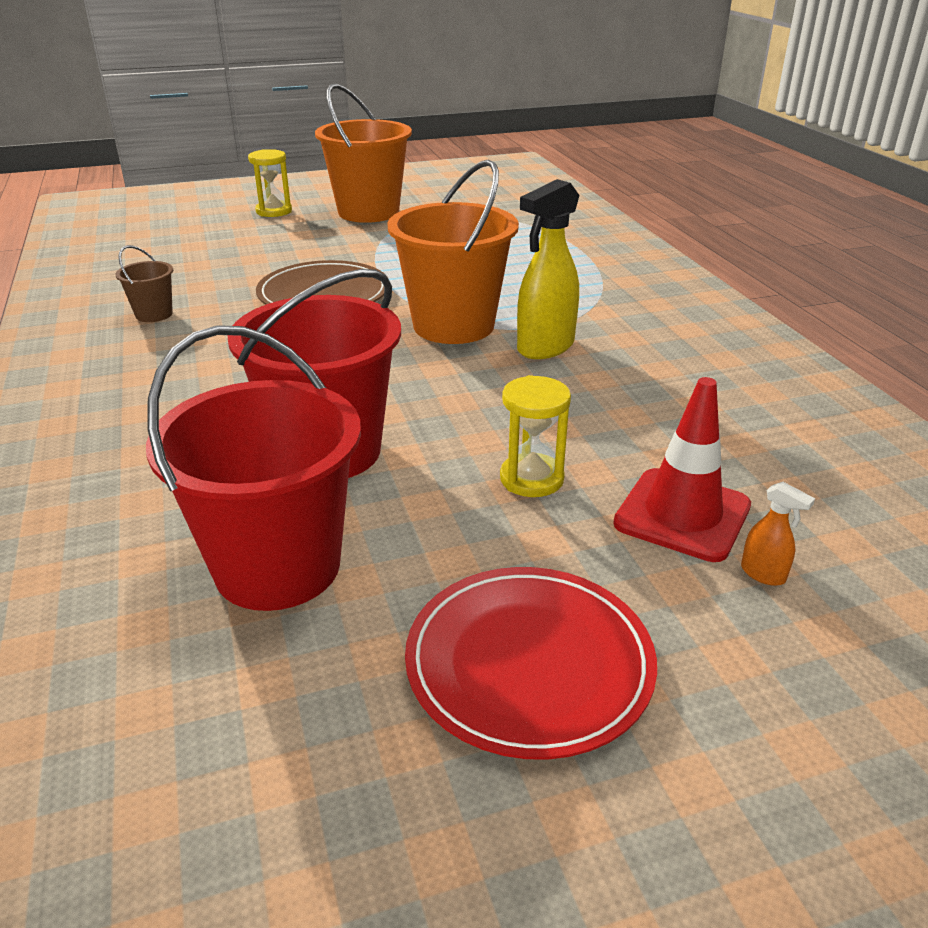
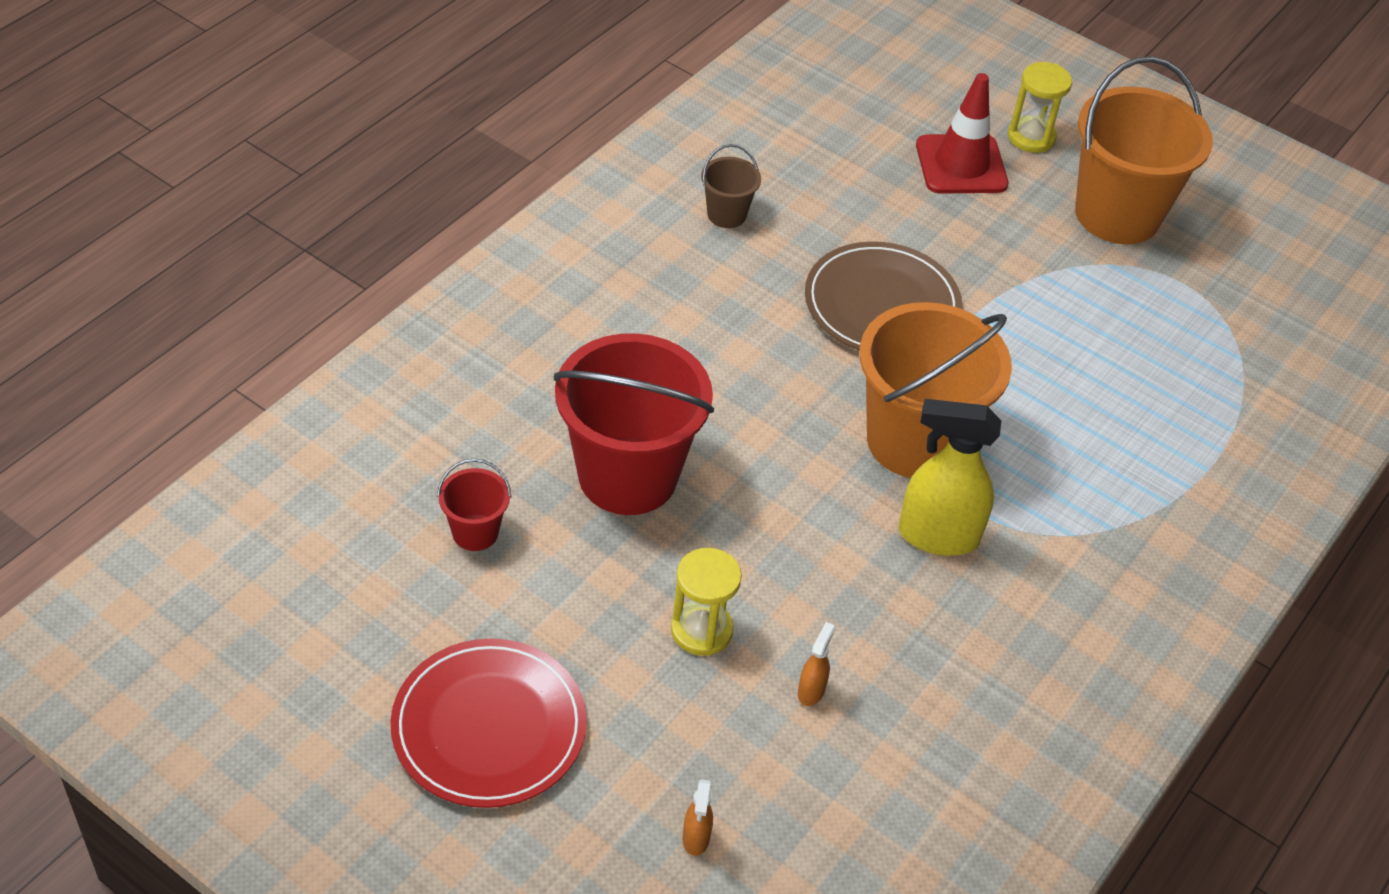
camera: 50 degrees right, 15 degrees up
(277, 566) = (475, 532): red bucket -> red bucket, size x0.45
(642, 450) = (811, 691): none -> orange spray bottle
(682, 515) = (734, 756): red traffic cone -> red traffic cone (961, 165)

